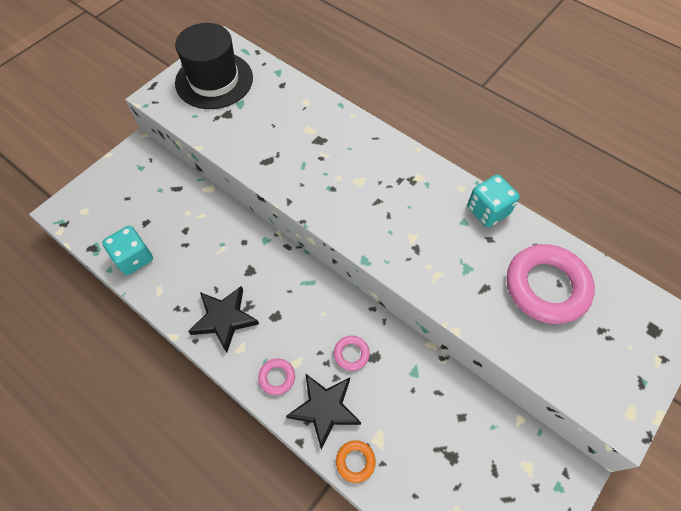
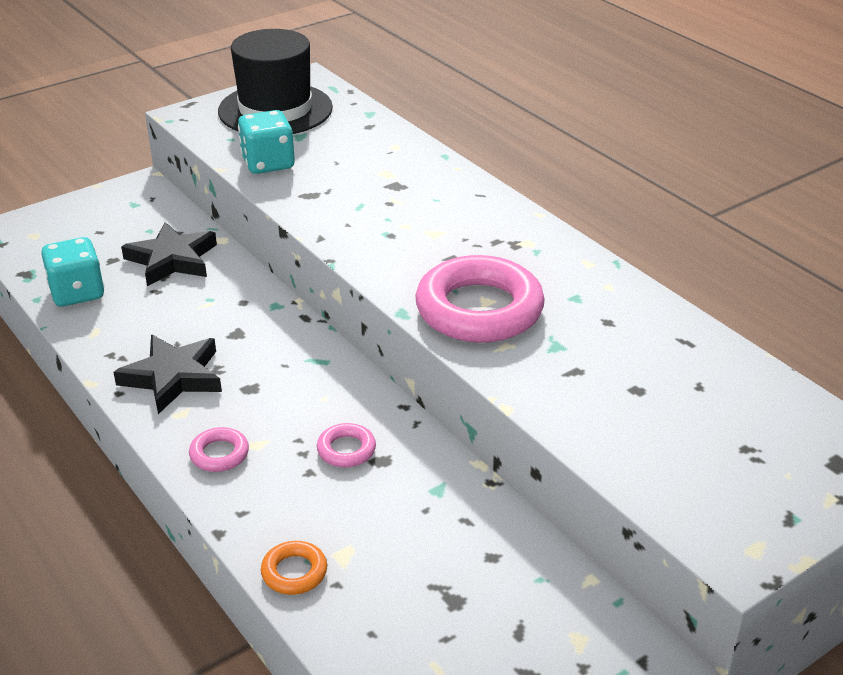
camera: 15 degrees right, 25 degrees down
(324, 409) = (275, 503): black star -> black star (172, 259)
(488, 211) = (618, 292): turquoise dice -> turquoise dice (268, 163)
(546, 287) = (675, 386): pink ring -> pink ring (479, 310)

